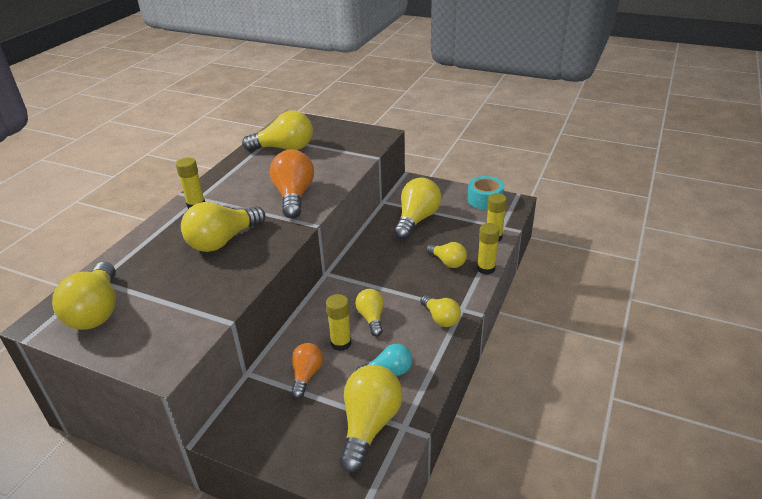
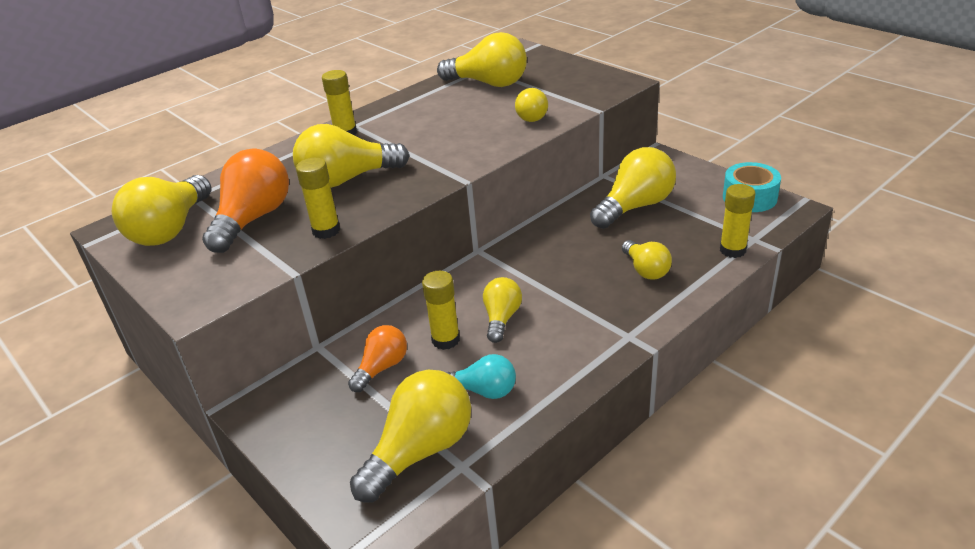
camera: 25 degrees right, 0 degrees up
(294, 196) = (462, 142): orange light bulb -> orange light bulb (253, 219)
(440, 318) = (592, 341): yellow light bulb -> yellow light bulb (530, 116)
(486, 268) = (696, 290): yellow glue stick -> yellow glue stick (326, 231)

